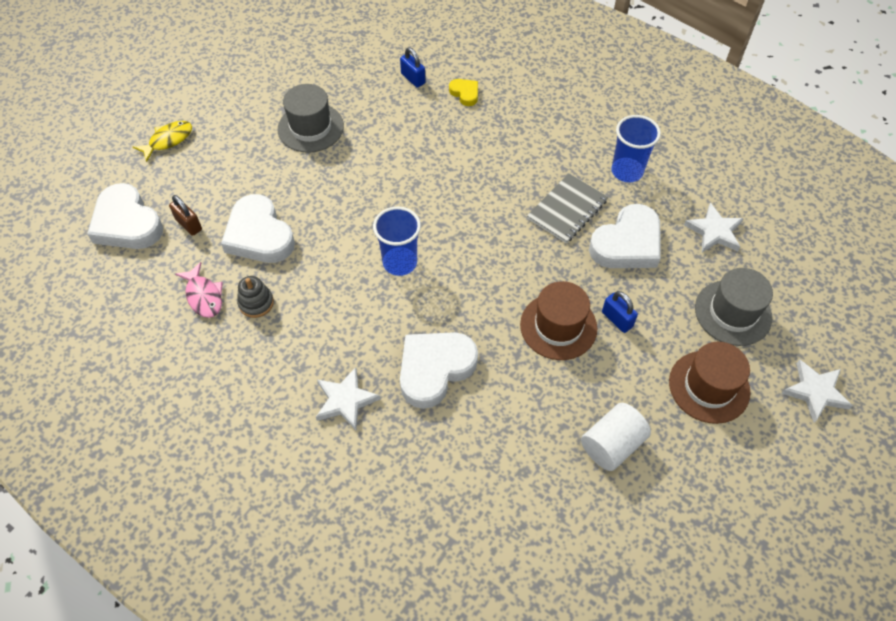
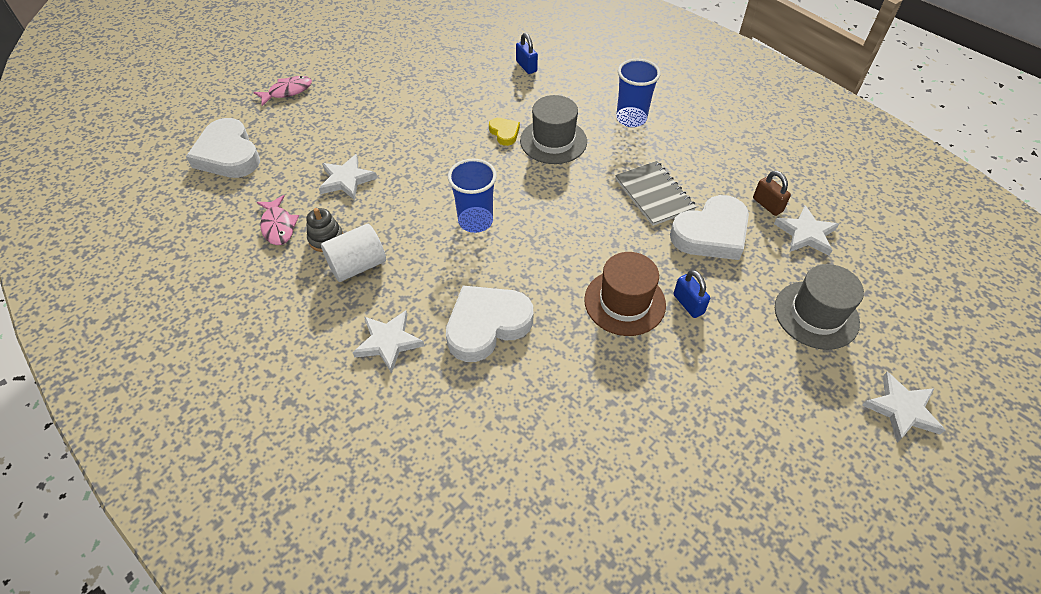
camera: 10 degrees right, 5 degrees down
(168, 140) = (287, 91): yellow fish -> pink fish
(189, 224) = (284, 163): brown padlock -> brown padlock (767, 205)
(259, 235) = (346, 180): white heart -> white star
(310, 127) = (420, 96): grey hat -> grey hat (553, 141)
(465, 93) = (573, 84): yellow heart -> yellow heart (504, 133)
(567, 209) = (654, 194): grey notebook -> grey notebook turned 75 degrees counterclockwise
(612, 445) = (661, 430): white cylinder -> white cylinder (357, 265)
(627, 171) = (721, 168): blue cup -> blue cup (631, 118)
(709, 386) = (779, 386): brown hat -> none

